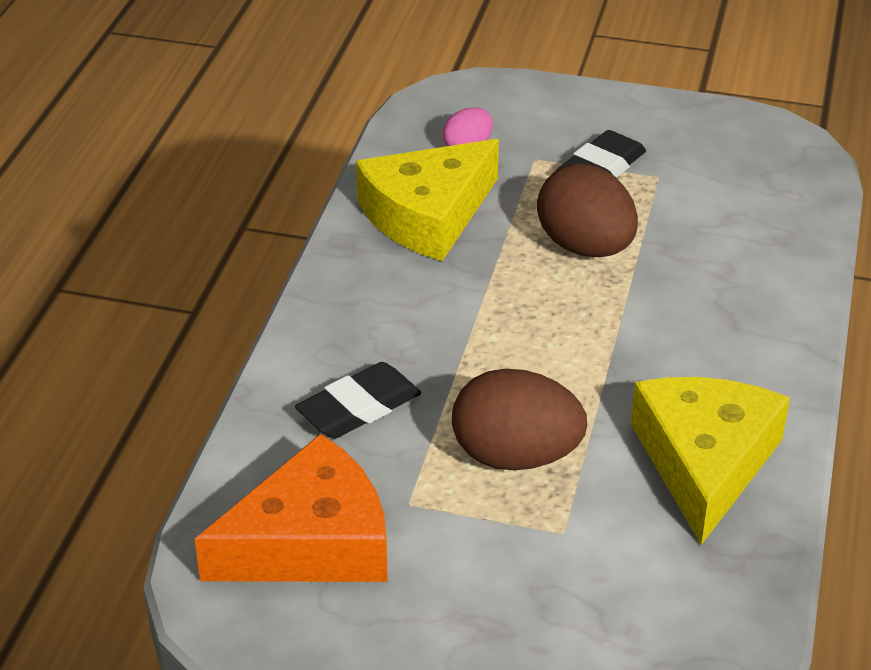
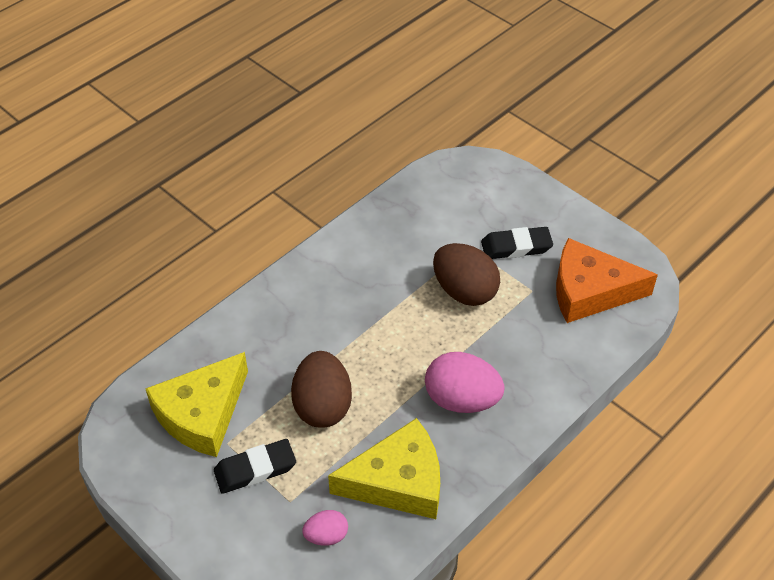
camera: 150 degrees left, 10 degrees up
(359, 407) = (526, 354): black eraser -> black eraser (516, 247)
(412, 319) = (462, 400): none -> pink egg
(704, 462) = (378, 250): yellow cheese -> yellow cheese (202, 414)

